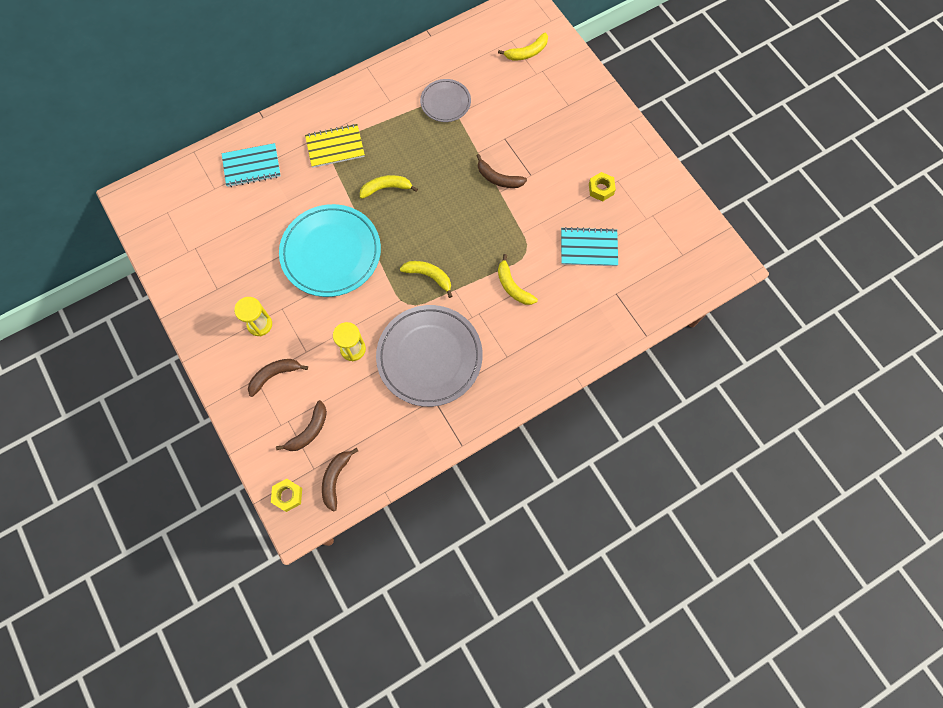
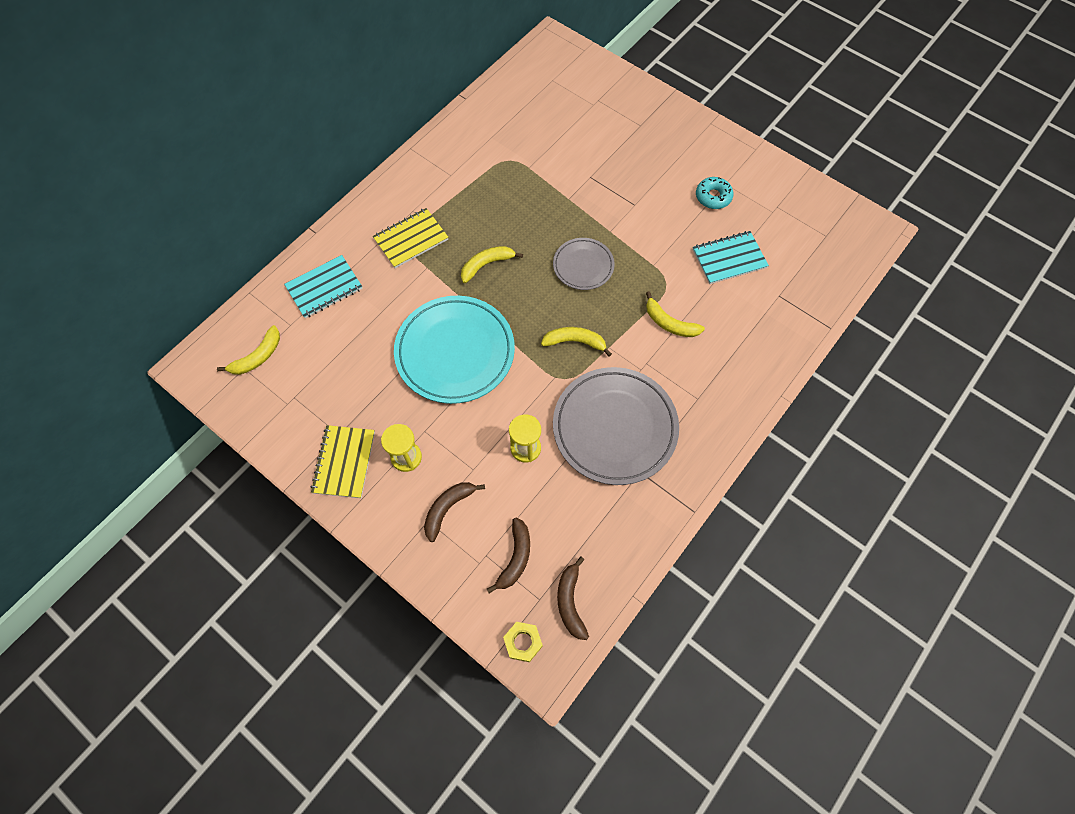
camera: 20 degrees left, 5 degrees down
(212, 312) = (344, 462): none -> yellow notebook
(445, 102) = (511, 159): grey plate -> grey plate (583, 266)
(498, 178) = (602, 218): brown banana -> none
(527, 52) = (574, 87): yellow banana -> yellow banana (258, 357)
(601, 189) = (713, 197): yellow nut -> turquoise donut

